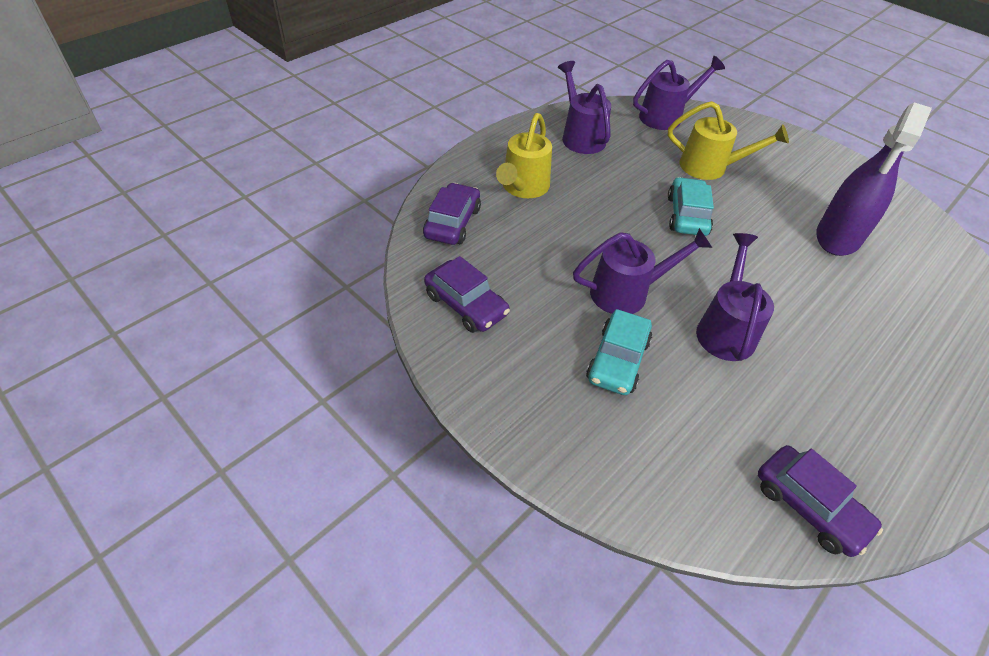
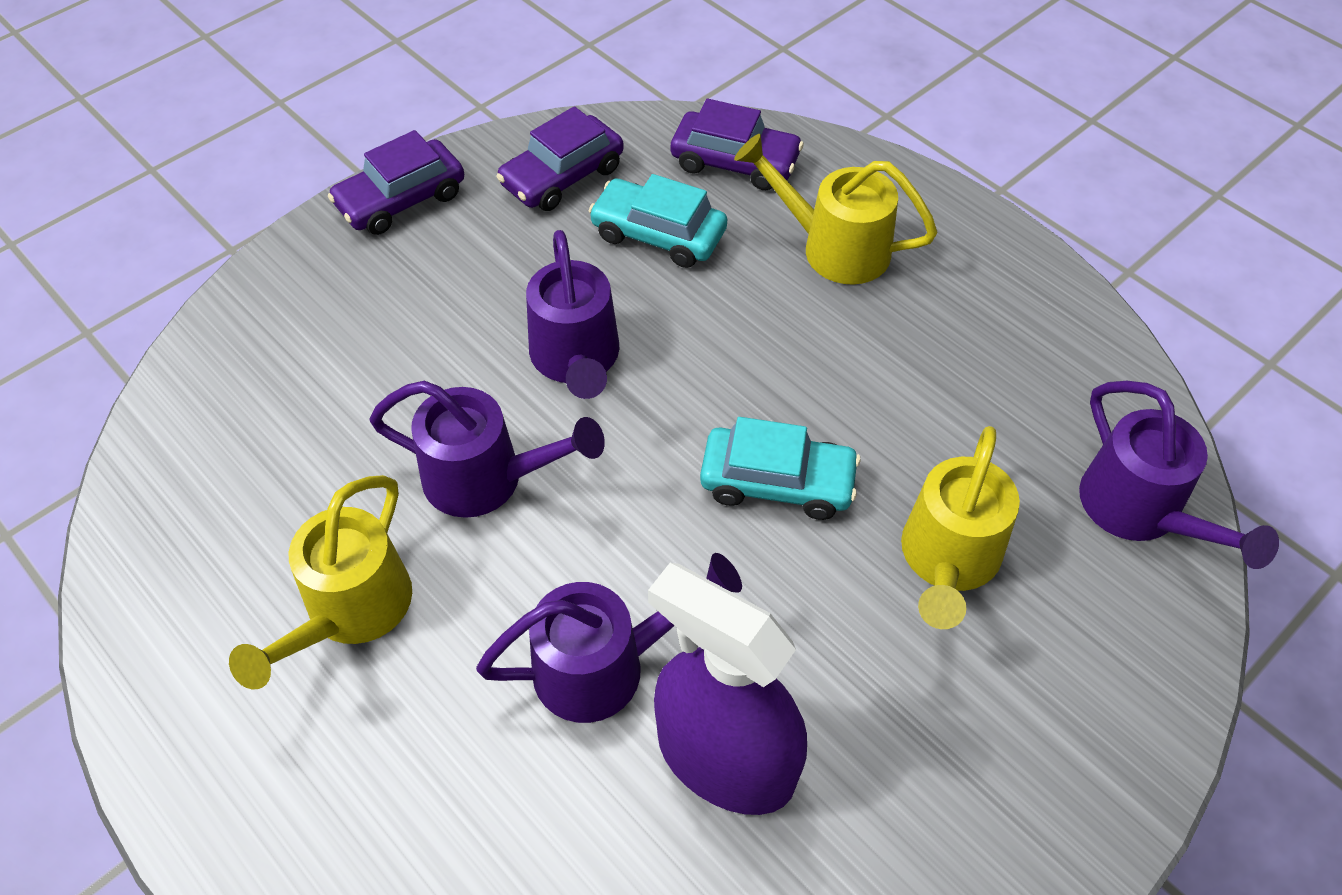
camera: 95 degrees right, 5 degrees up
(580, 136) = (1016, 343): purple watering can -> purple watering can (605, 665)
(617, 360) = (443, 330): turquoise car -> turquoise car (658, 234)
(809, 506) = (170, 503): purple car -> purple car (401, 200)
(837, 386) = (349, 612): none -> yellow watering can

